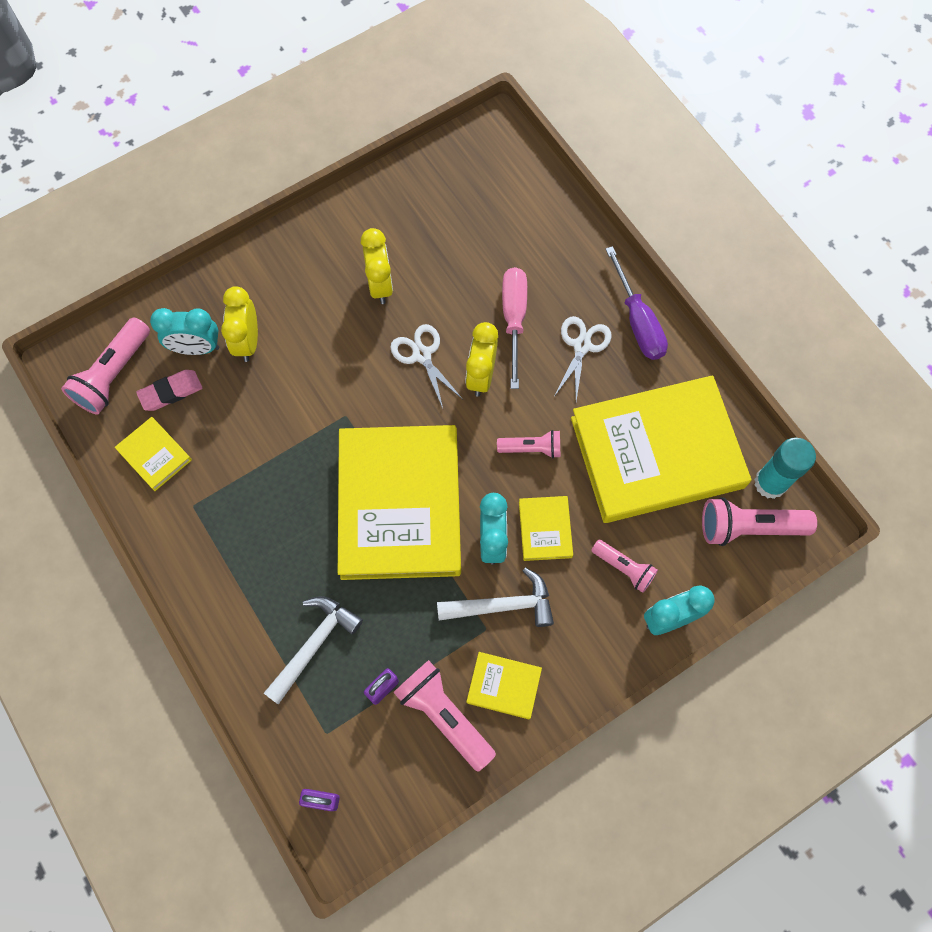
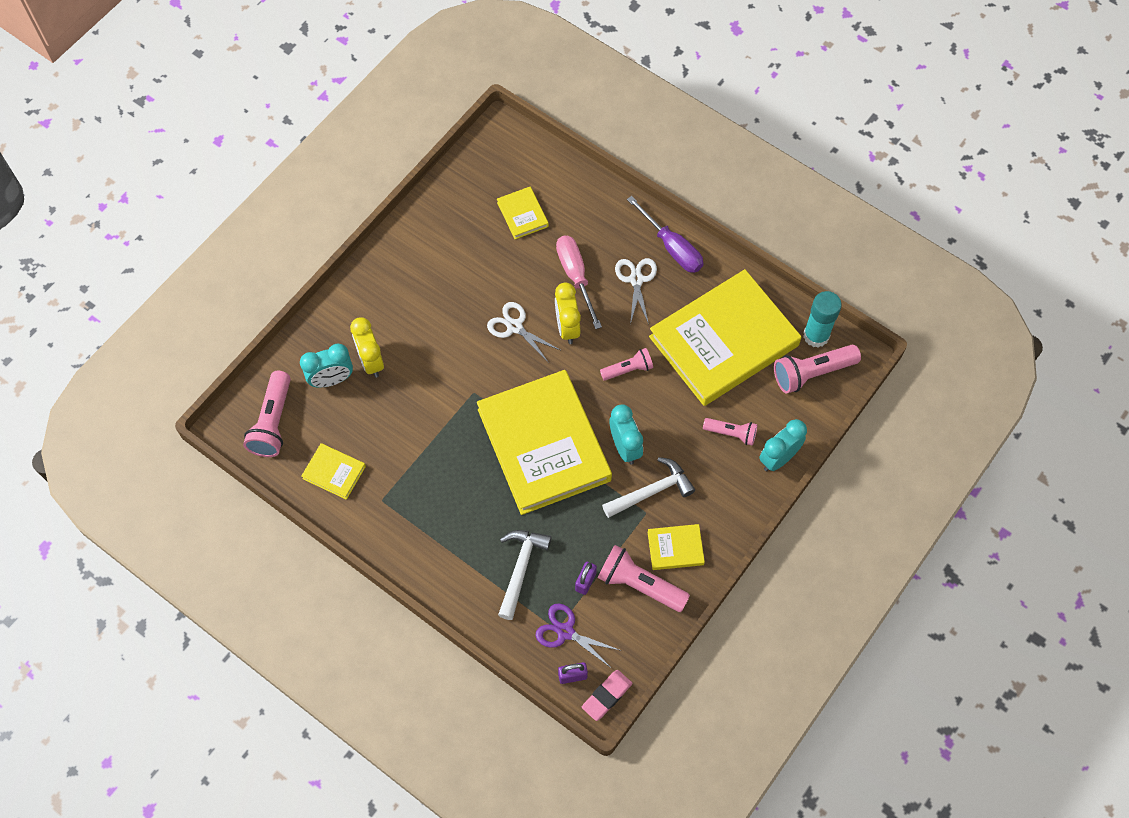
camera: 20 degrees left, 5 degrees down
(171, 392) = (326, 420): pink eraser -> pink eraser (607, 696)
(335, 741) = (565, 632): none -> purple scissors
(380, 285) = (459, 283): yellow clock -> none
(545, 529) = (662, 425): yellow book -> yellow book (522, 214)

